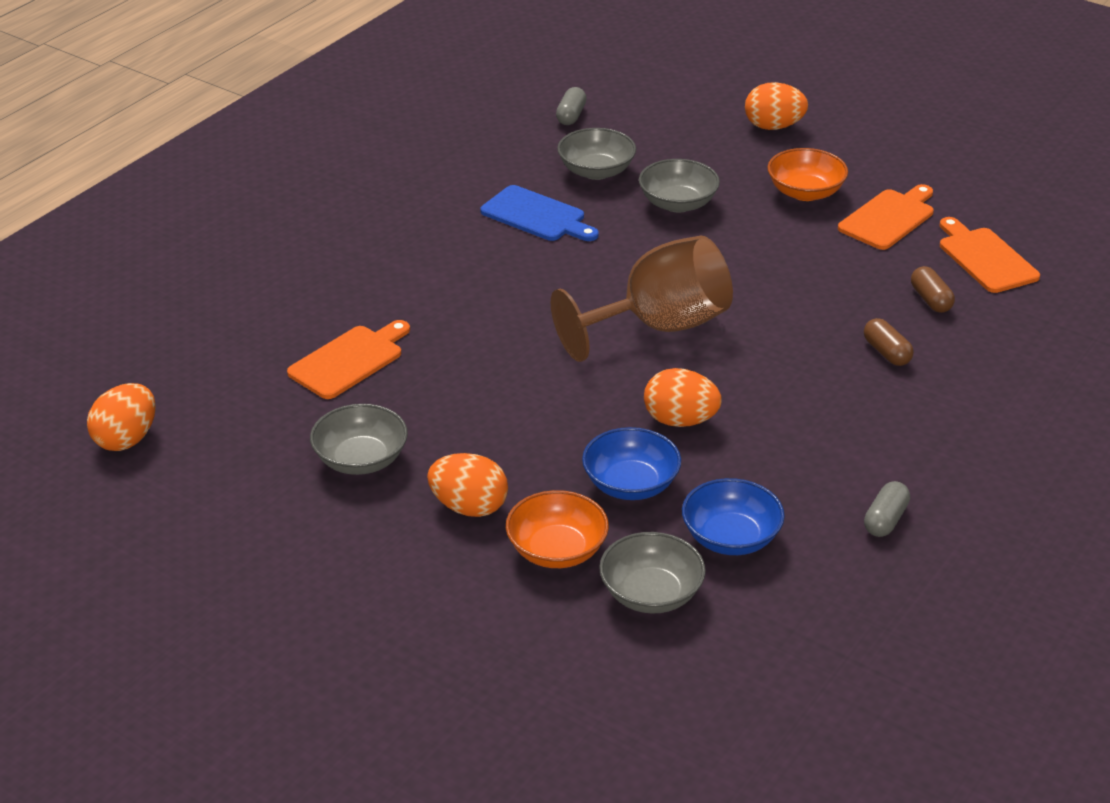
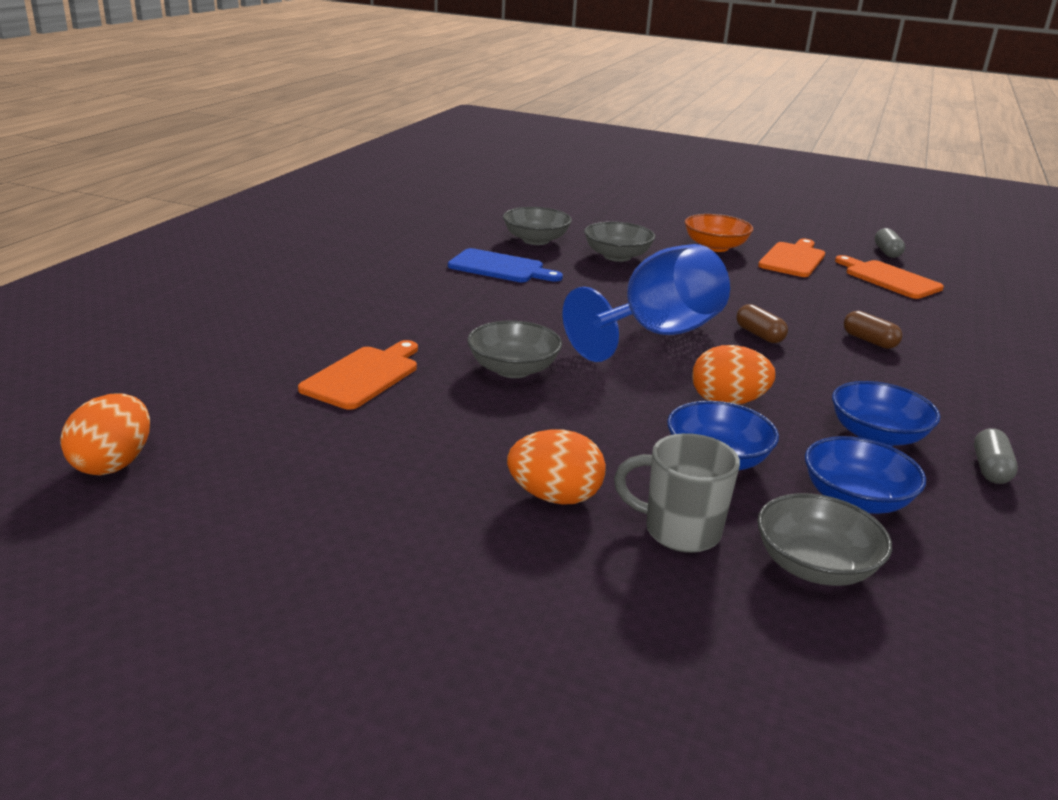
camera: 15 degrees left, 10 degrees down
(361, 459) = (409, 461): grey bowl -> grey bowl (513, 369)
(557, 550) = (679, 531): orange bowl -> grey mug
(571, 116) = (495, 211): grey capsule -> grey capsule (887, 252)
(658, 327) = (656, 334): brown goblet -> blue goblet
(773, 127) = (661, 213): orange egg -> none
(802, 473) = (877, 436): none -> blue bowl
(930, 300) = (872, 305): brown capsule -> brown capsule (759, 335)

